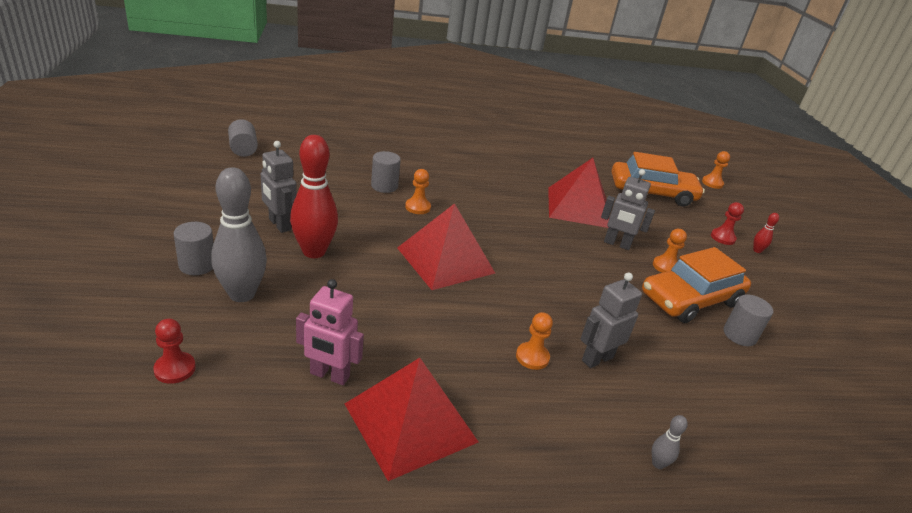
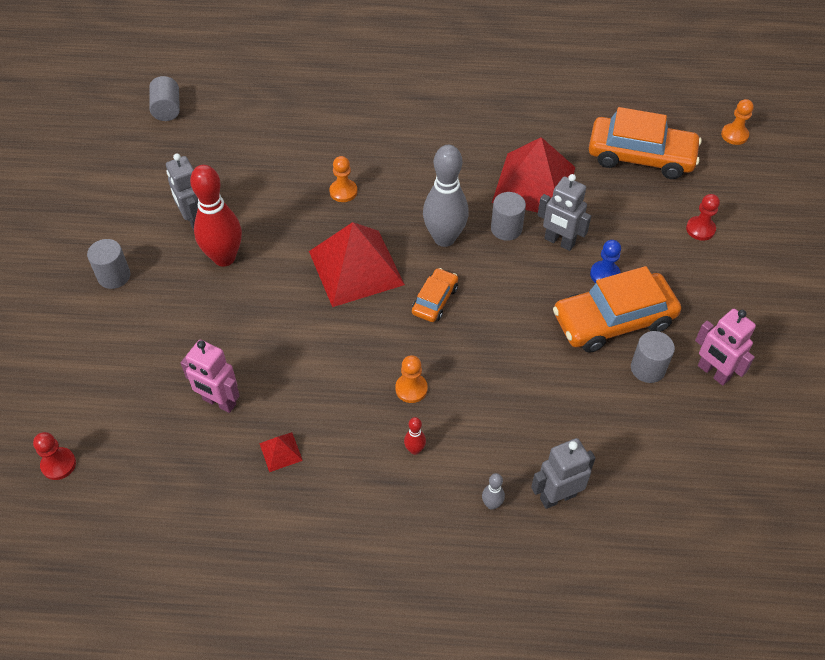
camera: 15 degrees right, 20 degrees up
(175, 369) = (92, 391): red pawn -> red pawn (58, 464)
(242, 294) = (152, 311): grey bowling pin -> grey bowling pin (444, 238)
(384, 186) = (312, 160): grey cylinder -> grey cylinder (506, 229)
(410, 422) = (280, 451): red pyramid -> red pyramid, size x0.40
(527, 285) = (435, 300): none -> orange car
(597, 358) = (476, 392): grey robot -> grey robot (557, 496)
(665, 266) = (604, 274): orange pawn -> blue pawn
(757, 250) = (735, 249): red bowling pin -> red bowling pin (414, 450)
(795, 337) = (713, 372): none -> pink robot

